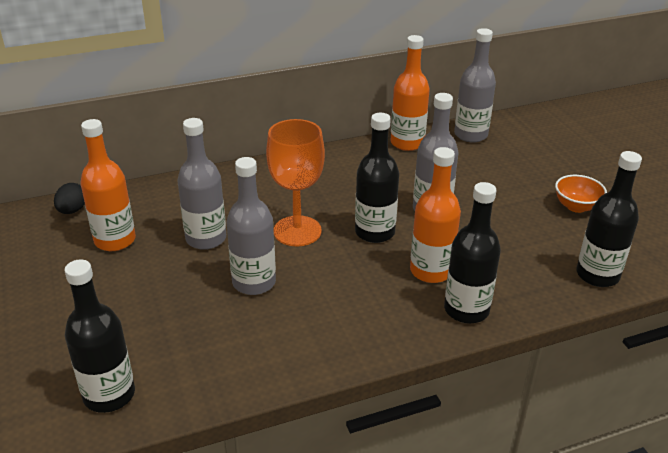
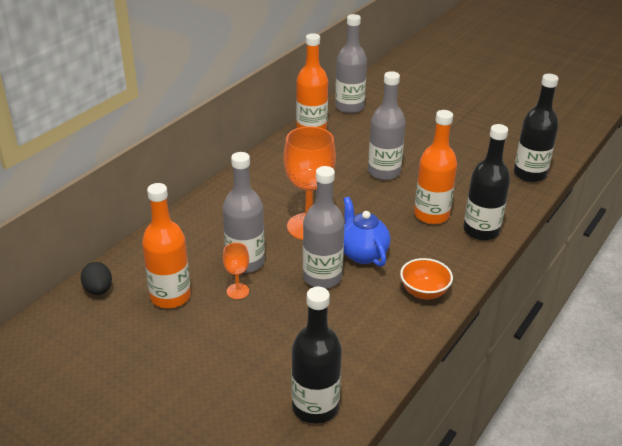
camera: 35 degrees left, 0 degrees up
(170, 261) = (237, 291): none -> orange goblet
(317, 278) = (362, 254): none -> blue teapot
(374, 232) = (364, 204): black bottle -> none
(576, 206) = (471, 133): orange bowl -> orange bowl (424, 292)

